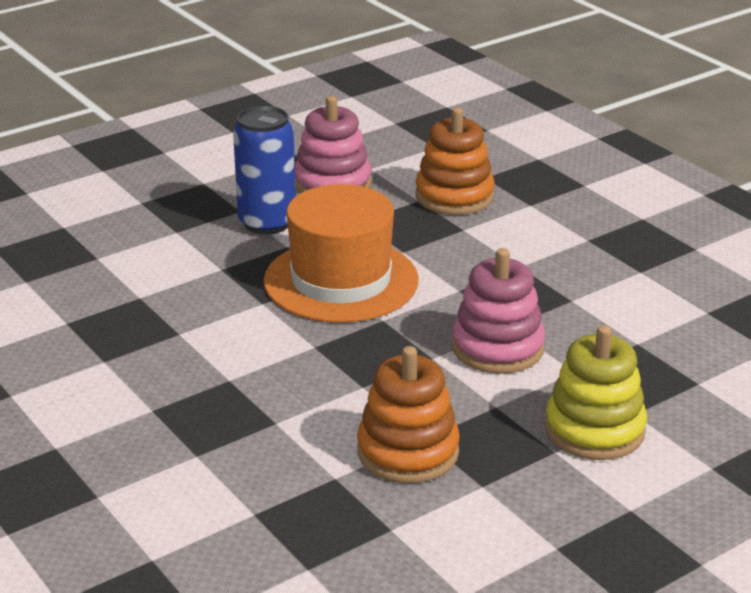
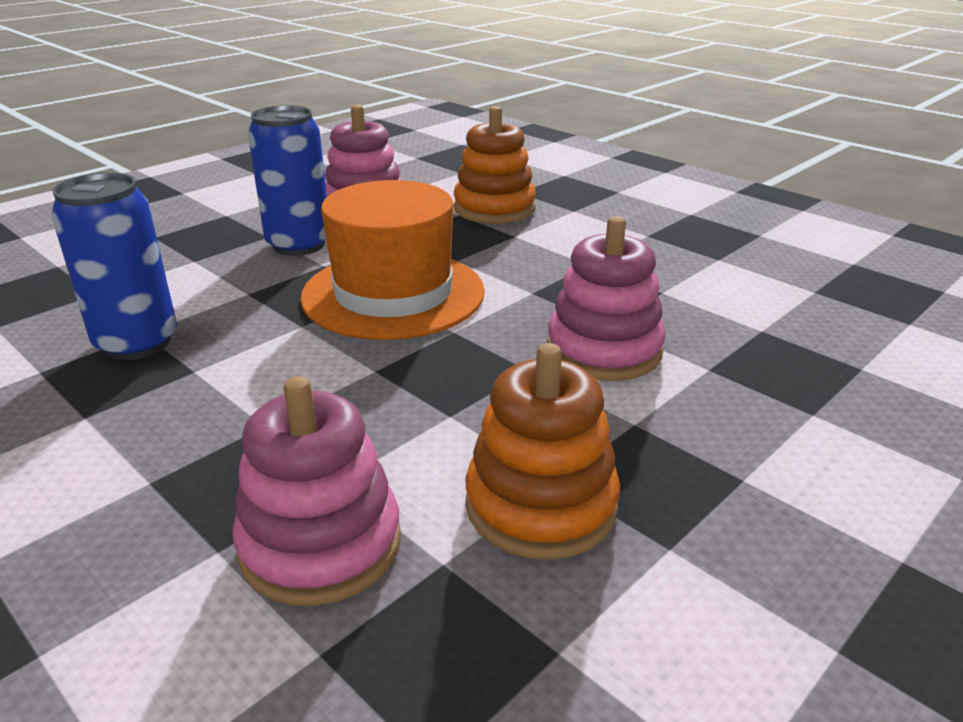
camera: 10 degrees left, 0 degrees up
(135, 306) = (137, 343): none -> blue can
(260, 458) = (320, 544): none -> pink stacking toy
(594, 430) = (778, 442): yellow stacking toy -> none

